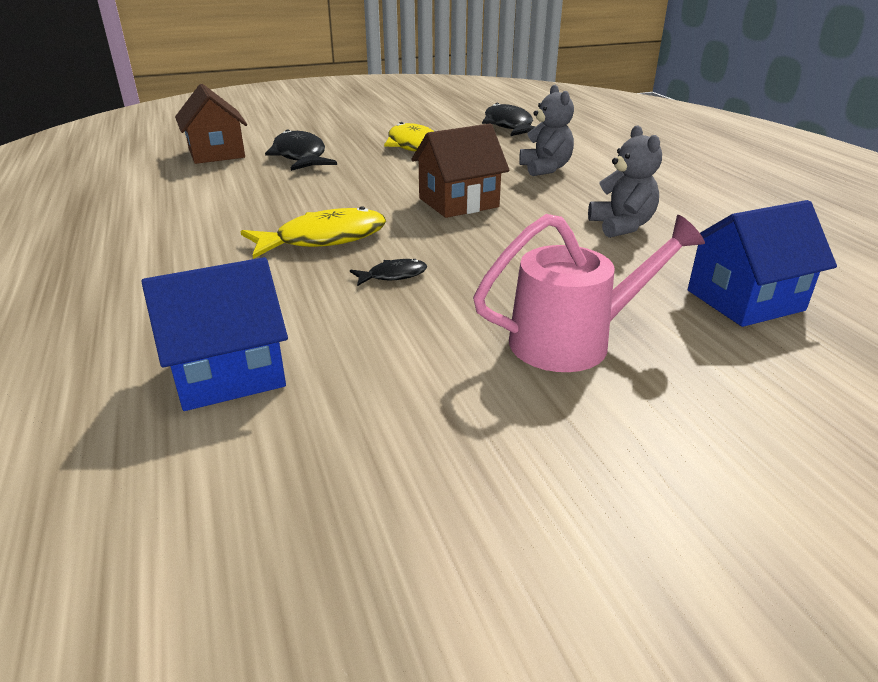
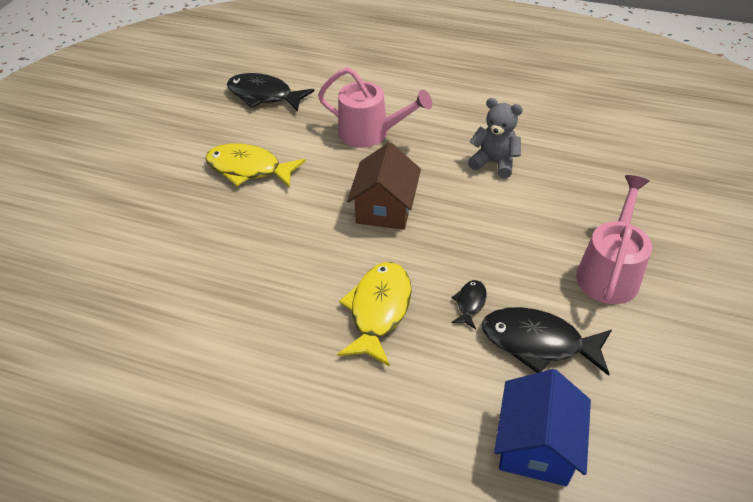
camera: 50 degrees left, 15 degrees up
(216, 153) = (101, 295): brown house -> none
(300, 156) = (183, 243): black fish -> black fish (538, 342)
(545, 169) = (370, 133): grey teddy bear -> pink watering can
(745, 300) = (617, 182): blue house -> none

